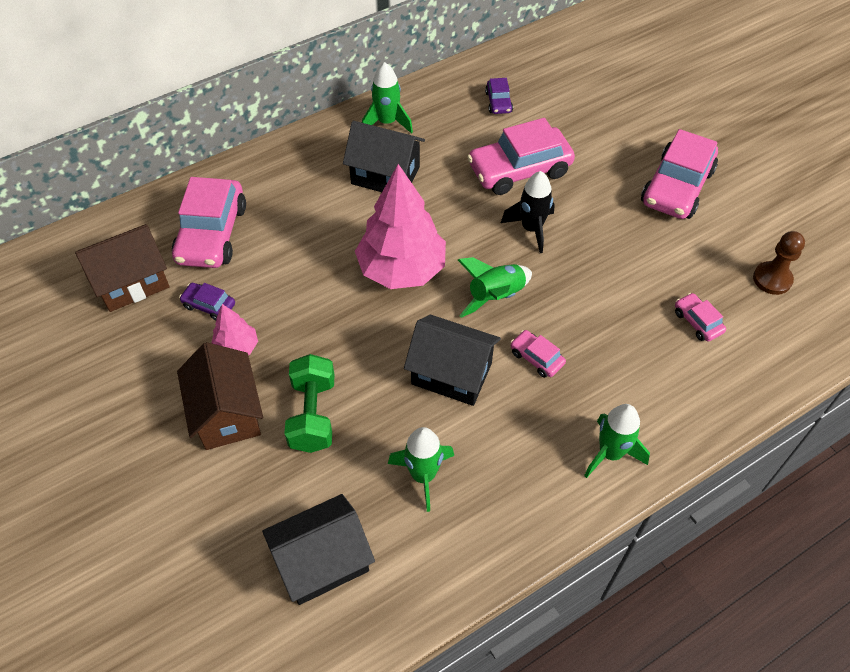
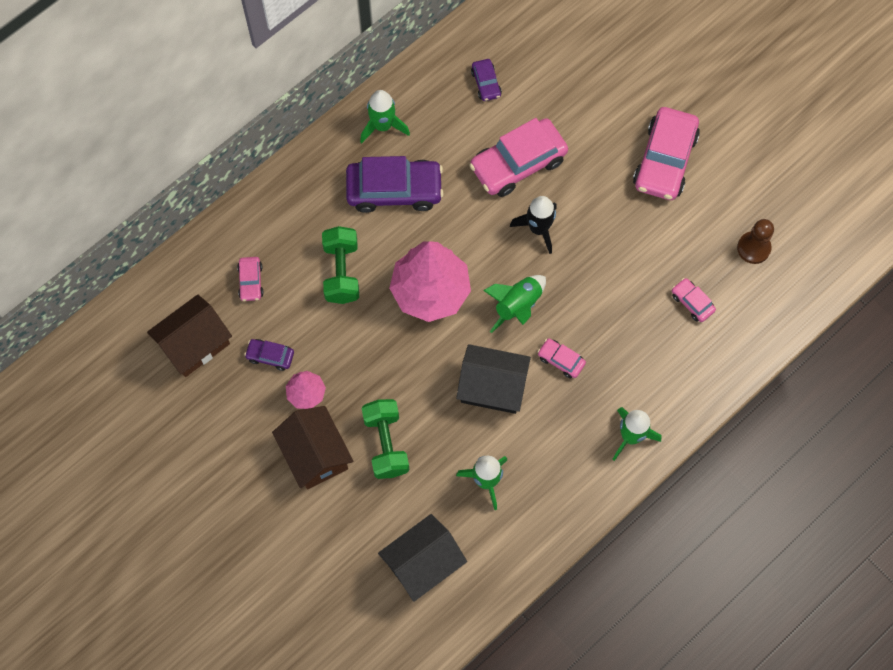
camera: 10 degrees left, 15 degrees up
(212, 234) = (251, 281): pink car -> pink car, size x0.47
(310, 238) = (341, 272): none -> green dumbbell
(385, 175) = (394, 190): black house -> purple car

